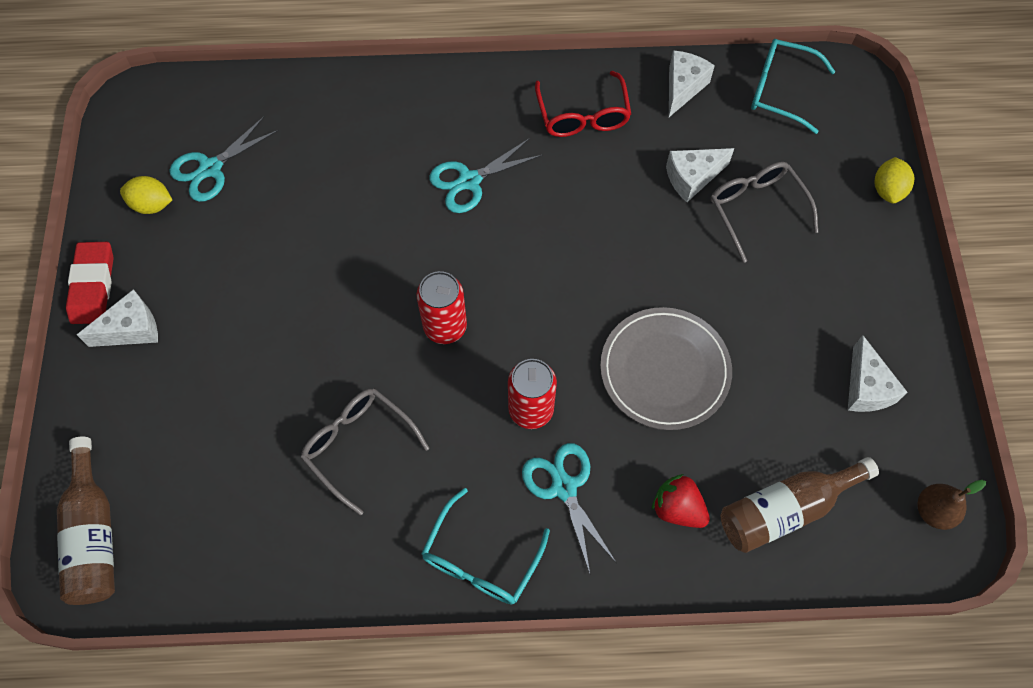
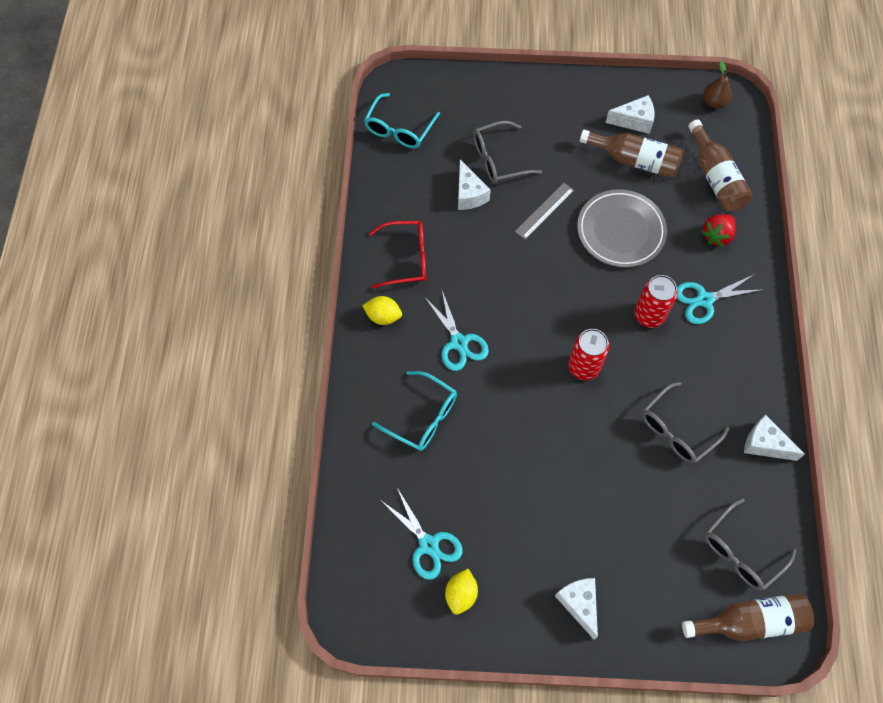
camera: 85 degrees left, 0 degrees up
(93, 286) = (537, 640): red eraser -> none
(187, 527) = (741, 551): none -> grey glasses
(481, 559) = (755, 354): turquoise glasses -> turquoise glasses (422, 417)
(682, 270) = (544, 211): none -> grey ruler
(683, 88) = (389, 189): white cheese -> white cheese (765, 444)
(792, 389) = (635, 160): none -> brown bottle
(887, 190) = (489, 82): yellow lemon -> yellow lemon (383, 316)

